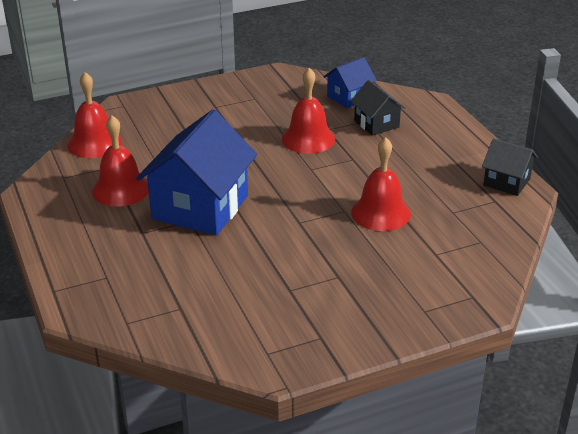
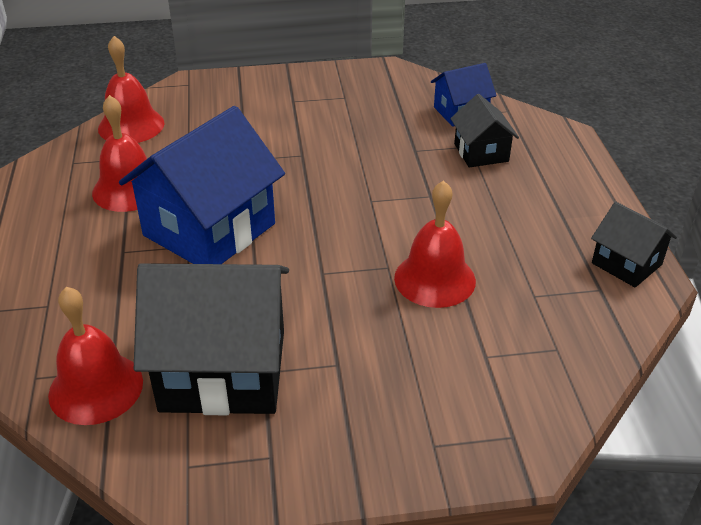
camera: 15 degrees right, 5 degrees up
(261, 294) = (223, 370): none -> black house
(308, 139) = (385, 159): red bell -> red bell (96, 388)

